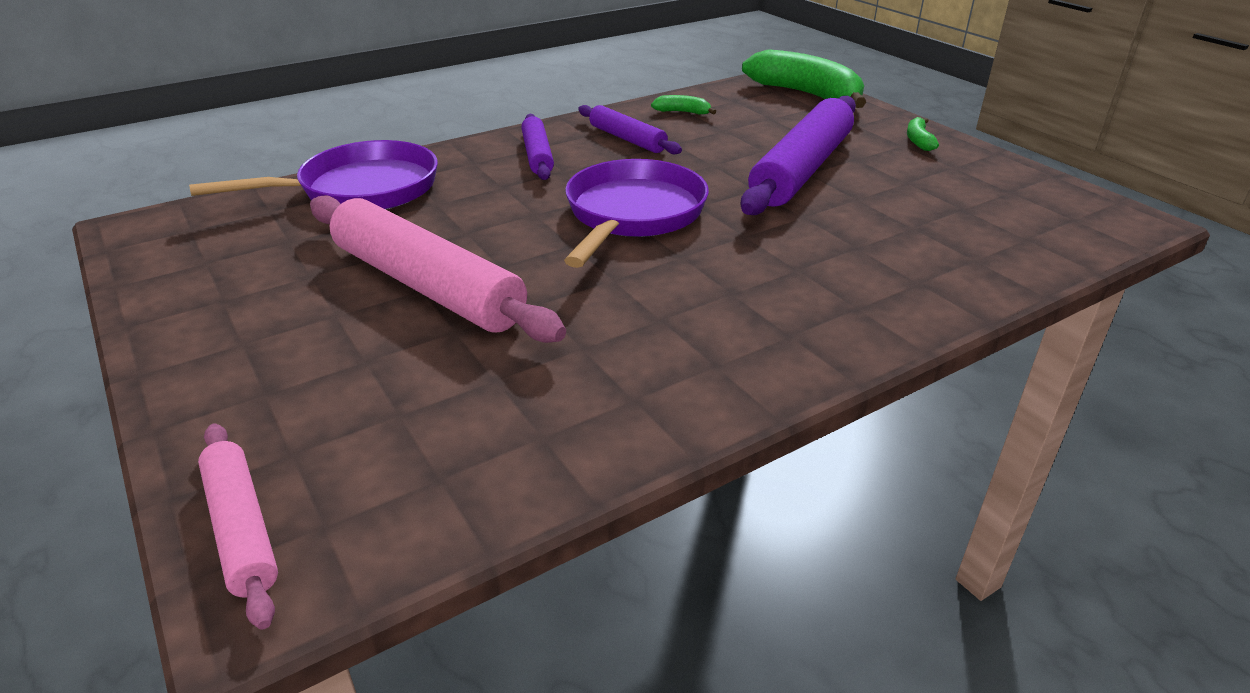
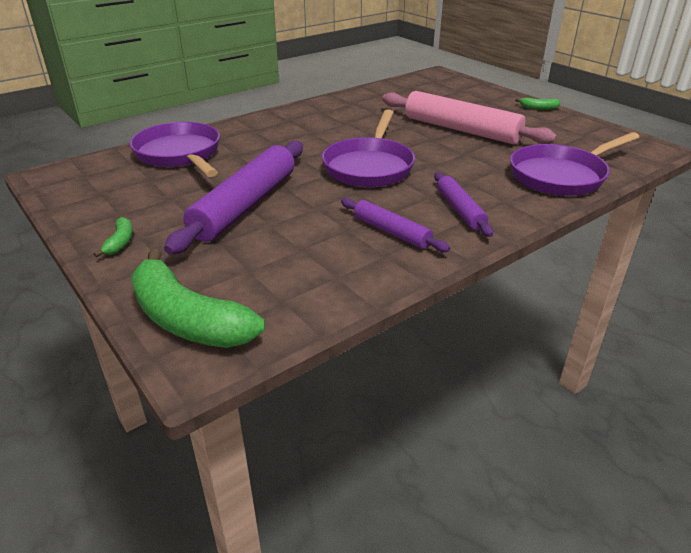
camera: 175 degrees right, 0 degrees up
(241, 529) = (456, 80): pink rolling pin -> none
(683, 112) = (342, 274): green banana -> green banana (538, 108)
(958, 250) = (180, 154): none -> purple pan

